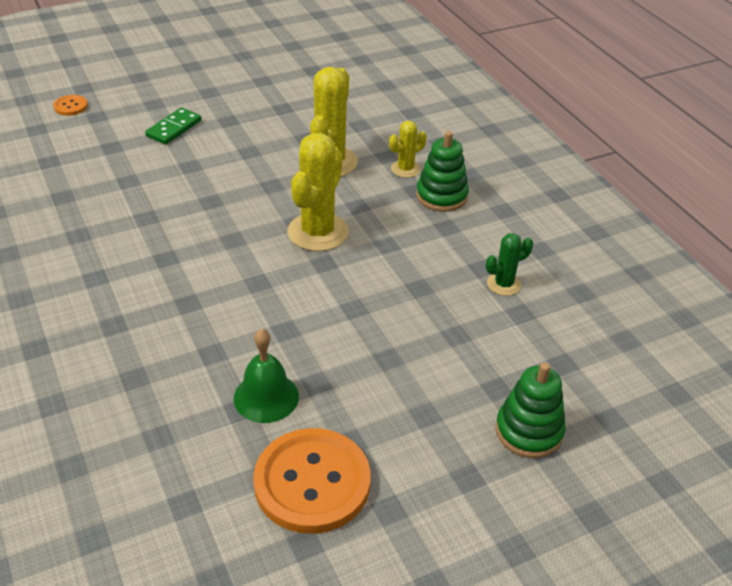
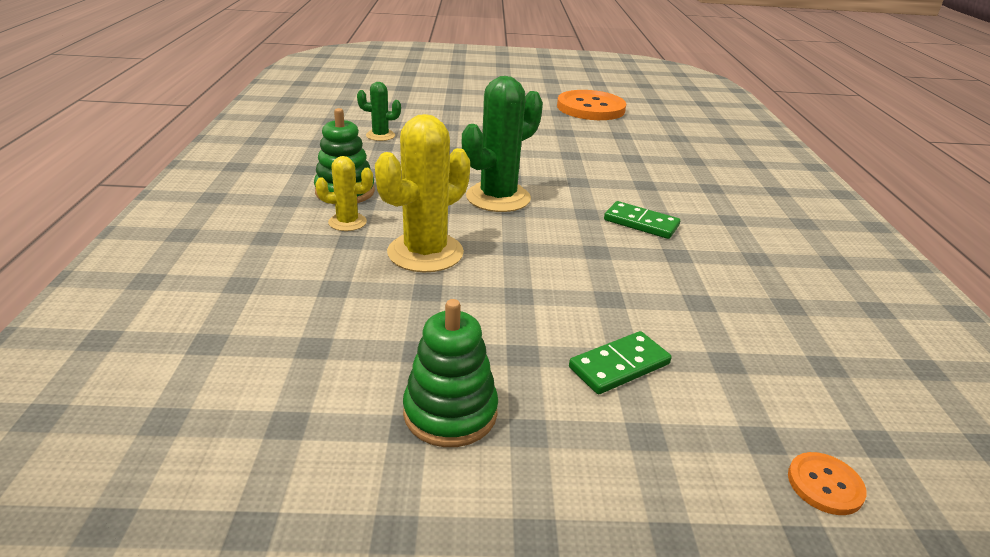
camera: 155 degrees left, 10 degrees down
(181, 243) = (641, 223): none -> green domino
(266, 397) = (602, 134): green bell -> none
(318, 232) = (498, 198): yellow cactus -> green cactus
(529, 431) = (454, 94): green stacking toy -> green stacking toy (450, 412)

